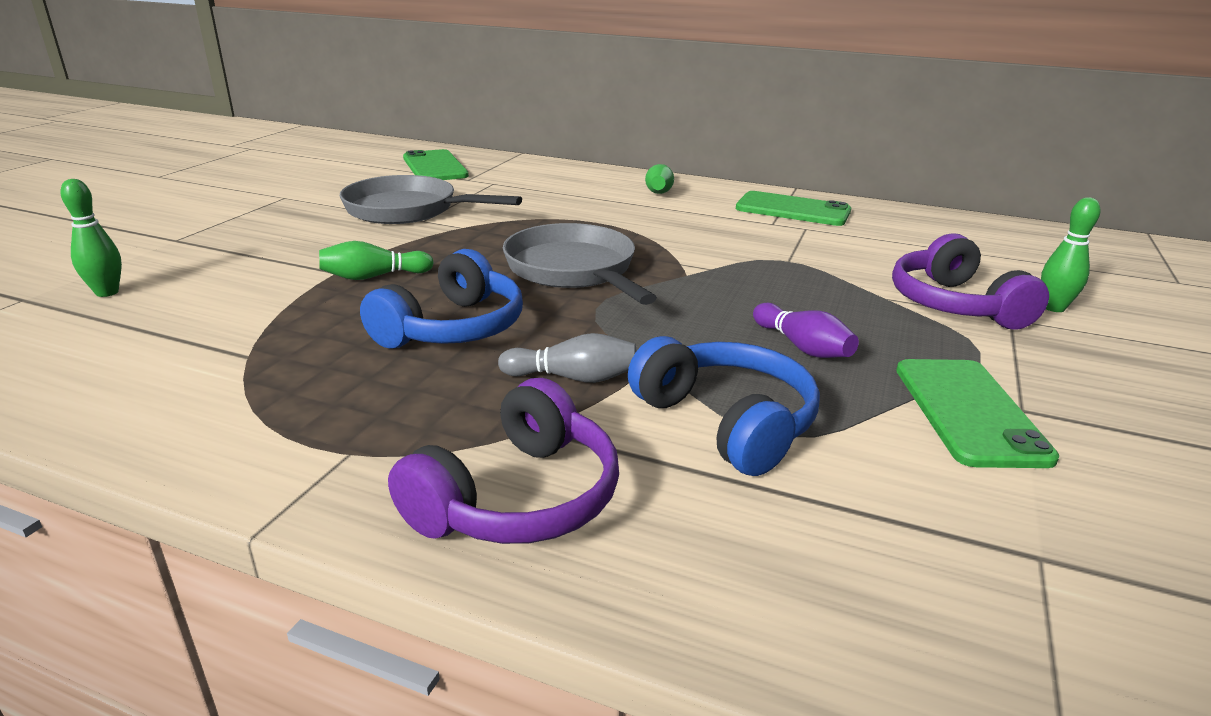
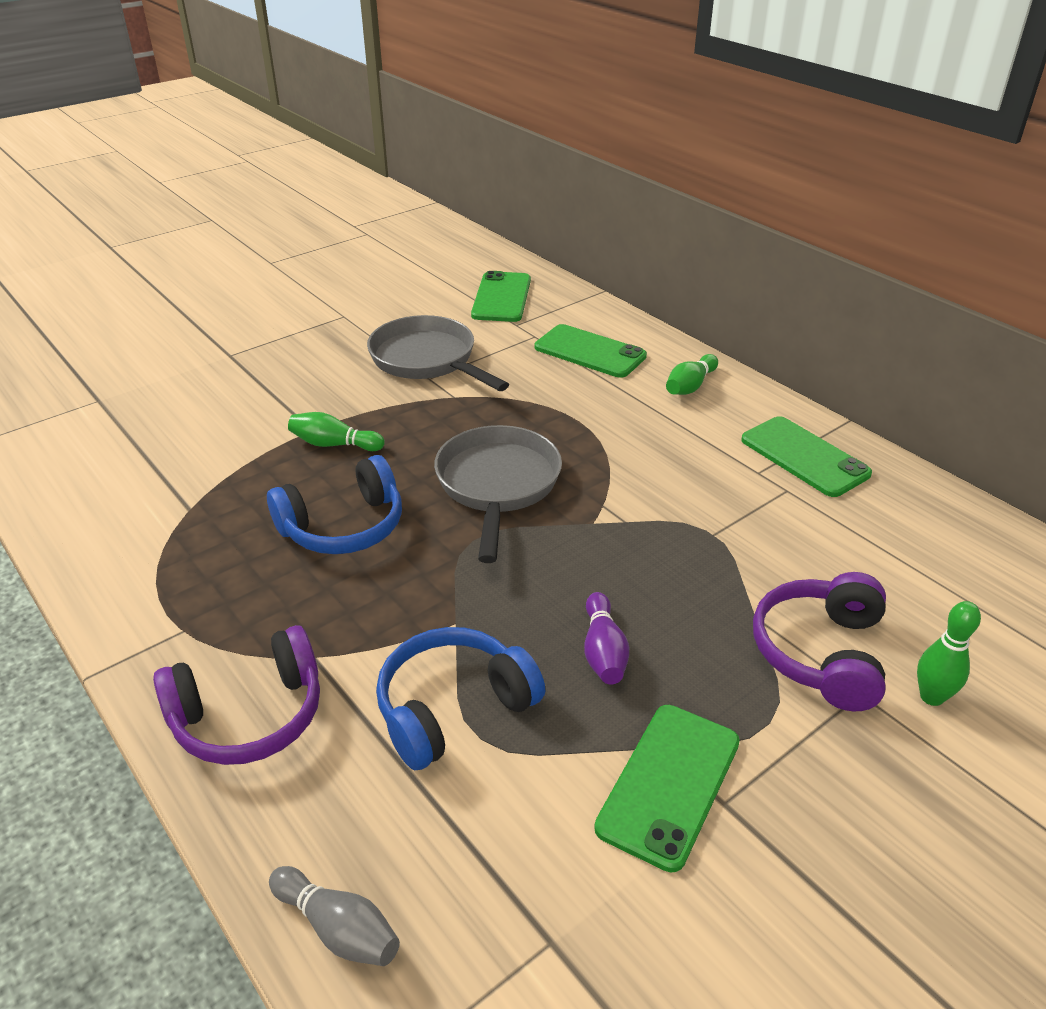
camera: 30 degrees right, 10 degrees up
(107, 292) = (149, 408): green bowling pin -> none
(553, 184) = (589, 352): none -> green phone
(573, 378) = (384, 615): grey bowling pin -> grey bowling pin (338, 928)
(726, 422) = (453, 708): blue headphones -> blue headphones turned 120 degrees counterclockwise

